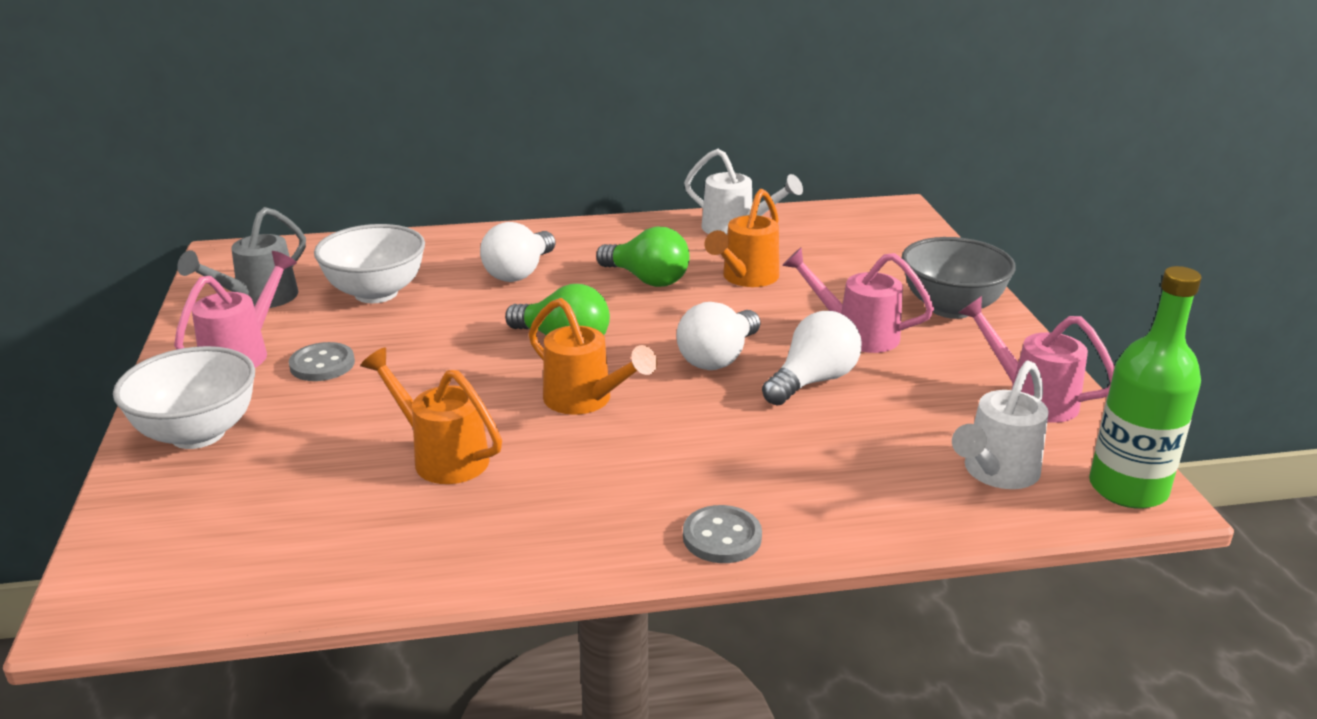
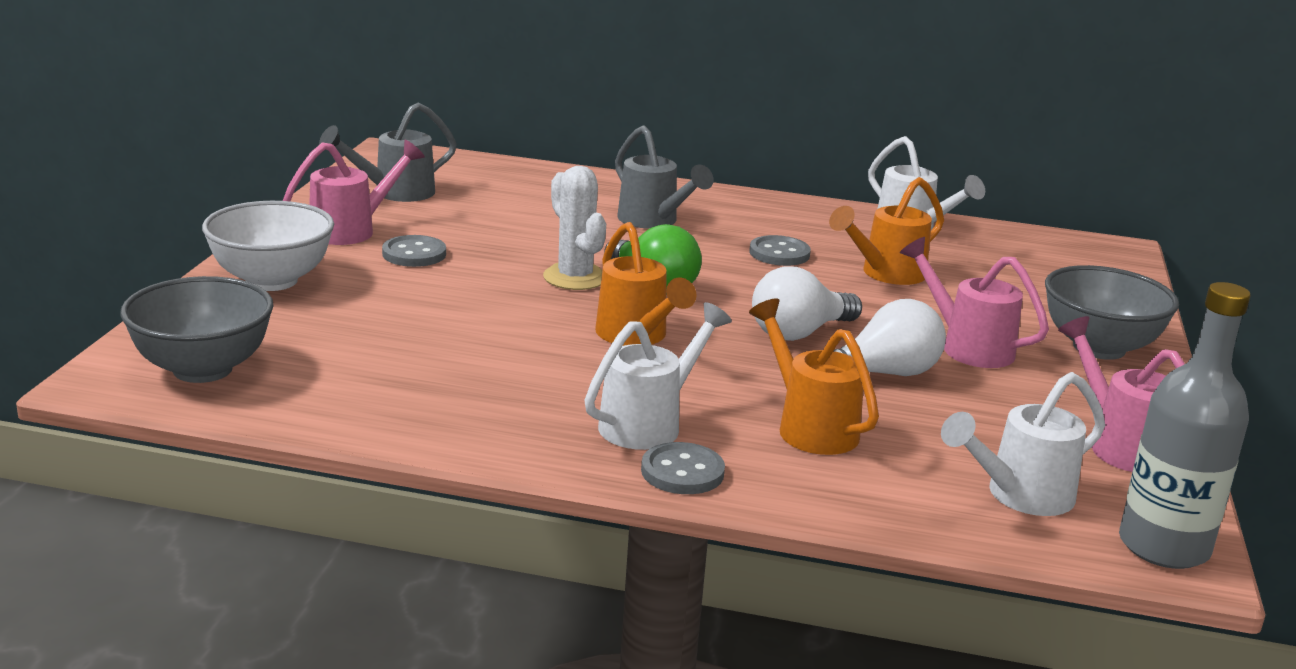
camera: 20 degrees right, 5 degrees down
(192, 563) = (202, 369): none -> grey bowl
(376, 293) = (504, 210): white bowl -> none
(441, 456) = (468, 346): orange watering can -> orange watering can (809, 426)
(489, 351) = (575, 277): none -> white cactus
(519, 272) = (654, 221): white light bulb -> grey watering can
(647, 279) = (779, 253): green light bulb -> grey button
(659, 492) = (650, 423): none -> white watering can
(1128, 488) = (1163, 546): green bottle -> grey bottle

